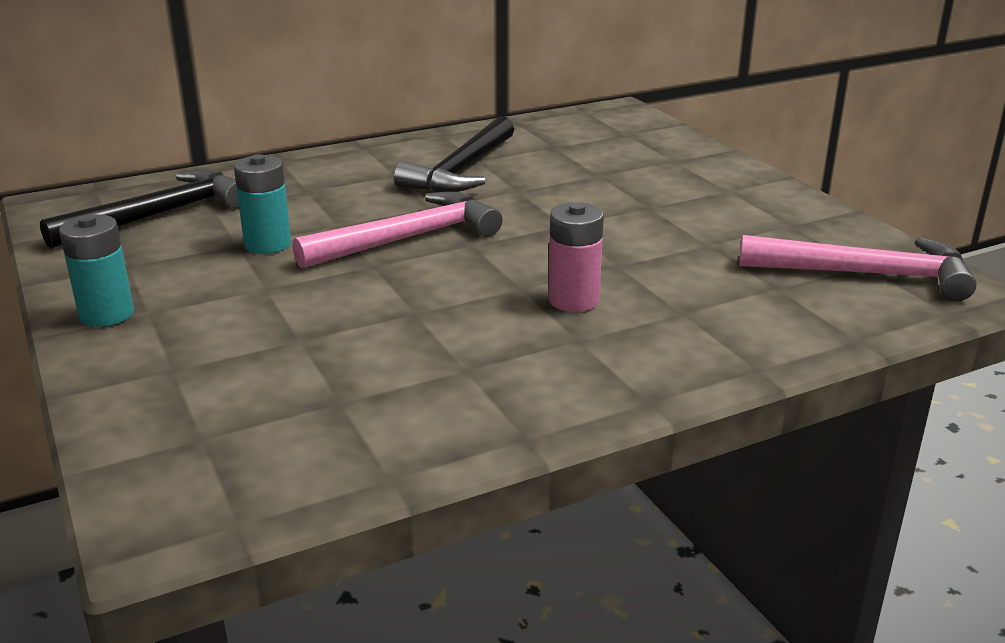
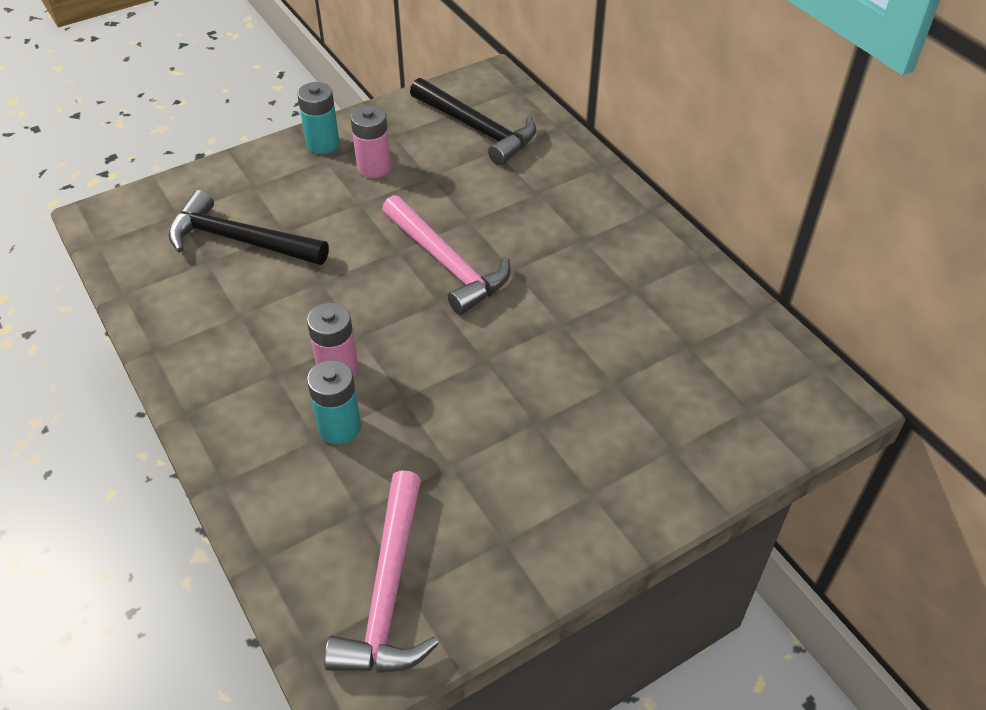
camera: 85 degrees right, 20 degrees up
(193, 278) = (374, 168): none -> pink battery
(268, 244) = (430, 191): turquoise battery -> turquoise battery (339, 427)
(461, 170) = (604, 281): black hammer -> black hammer (240, 240)

